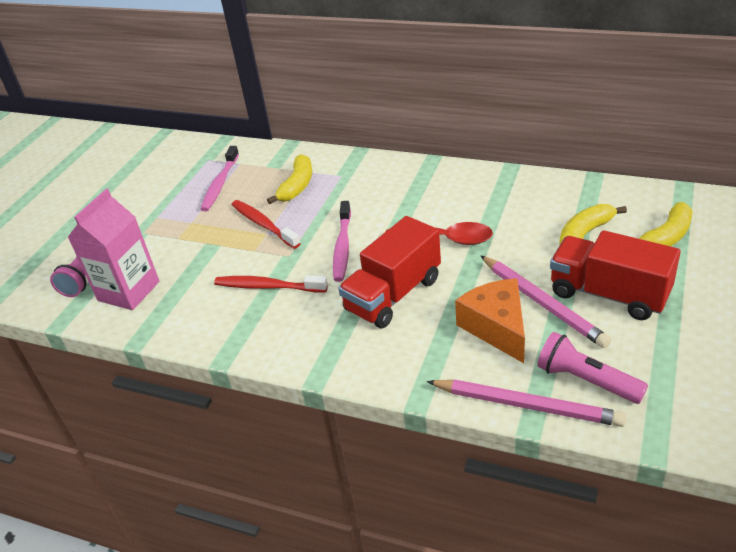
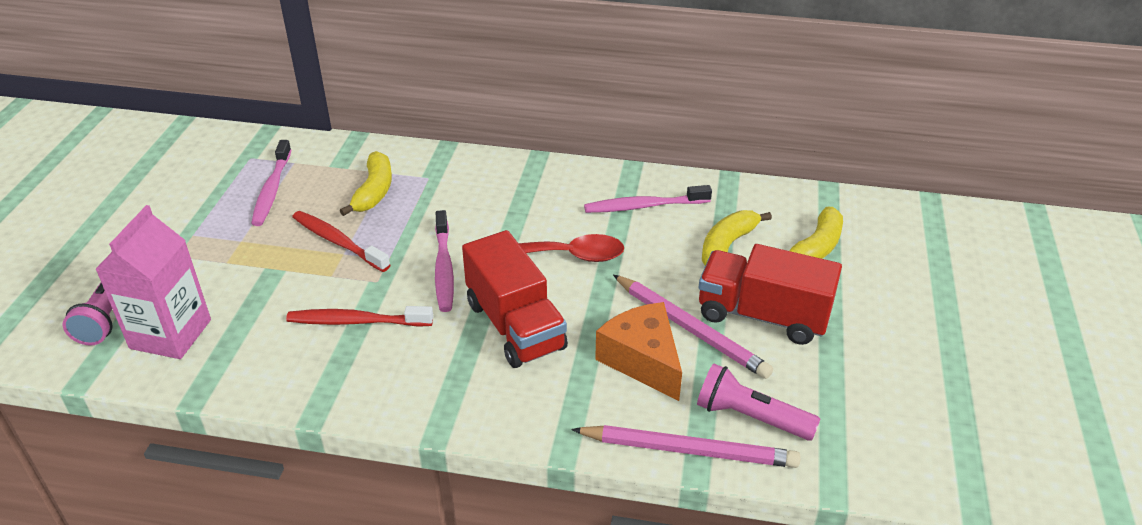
camera: 15 degrees left, 0 degrees up
(393, 295) = (515, 326): red truck -> red truck turned 60 degrees counterclockwise
(516, 200) = (644, 206): none -> pink toothbrush

